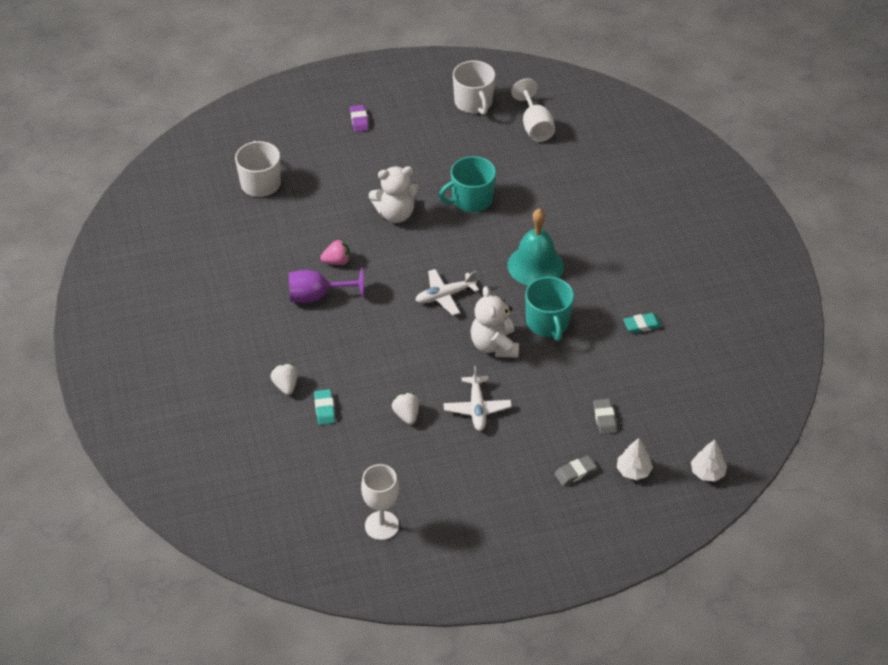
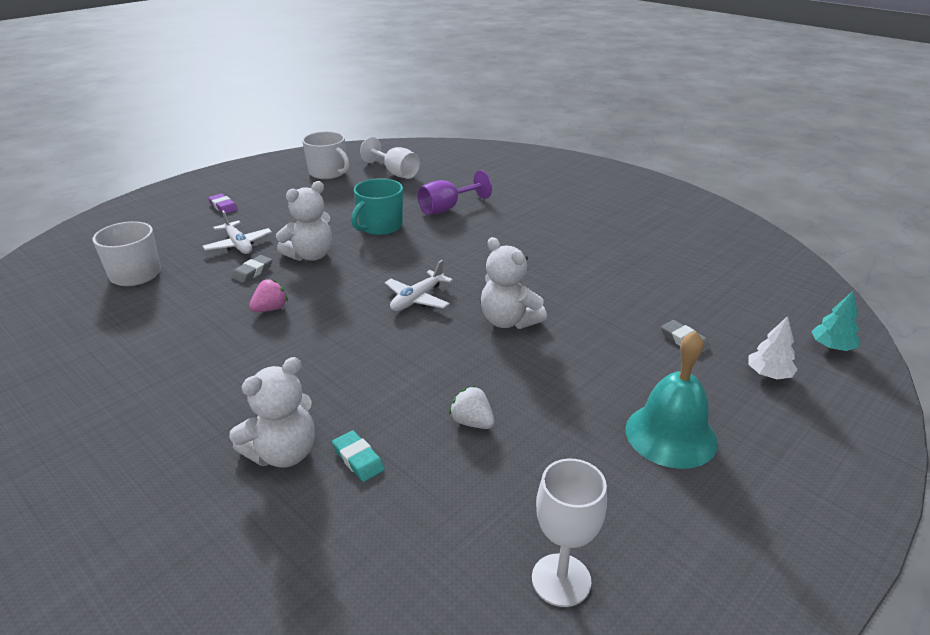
camera: 30 degrees left, 15 degrees down
(286, 386) = (283, 453): white strawberry -> white teddy bear
(317, 296) = (266, 346): purple goblet -> purple goblet (447, 208)
(477, 408) = (547, 382): white plane -> white plane (238, 245)
(535, 265) = (485, 251): turquoise bell -> turquoise bell (671, 435)
(548, 323) = (542, 286): turquoise mug -> none
(575, 472) = (717, 401): grey eraser -> grey eraser (252, 272)
(642, 325) = (627, 260): turquoise eraser -> none
(707, 472) = (831, 347): white tree -> turquoise tree

